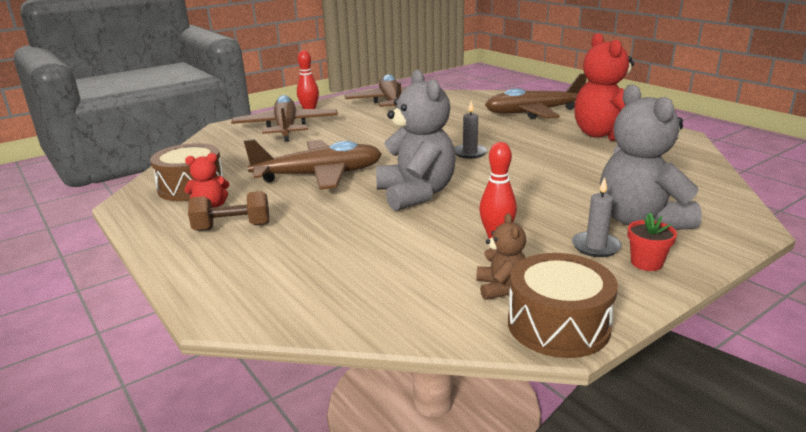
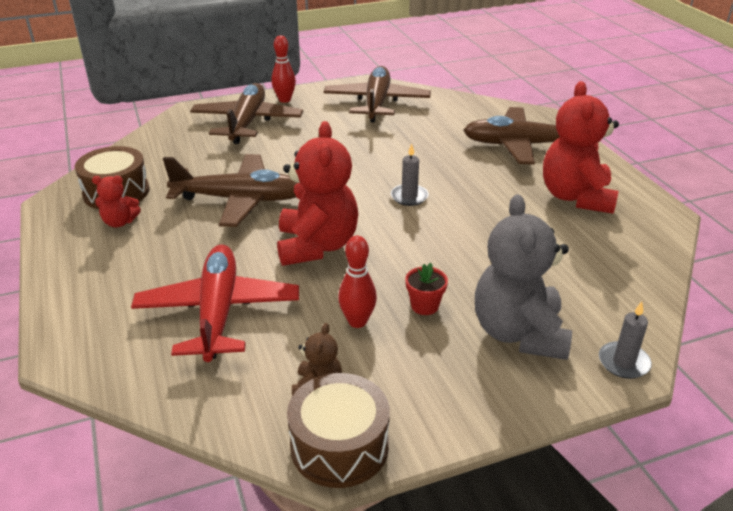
camera: 15 degrees right, 10 degrees up
(232, 227) = (125, 253): brown dumbbell -> none
(360, 252) = (218, 312): none -> red plane
(416, 194) = (317, 246): grey teddy bear -> red teddy bear
(596, 246) = (446, 358): grey candle -> grey candle (623, 362)
(646, 263) = (481, 392): red flower pot -> red flower pot (424, 306)

